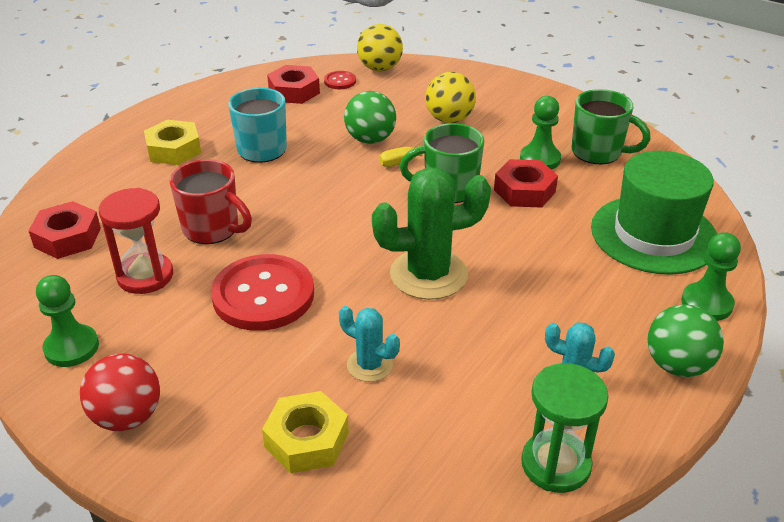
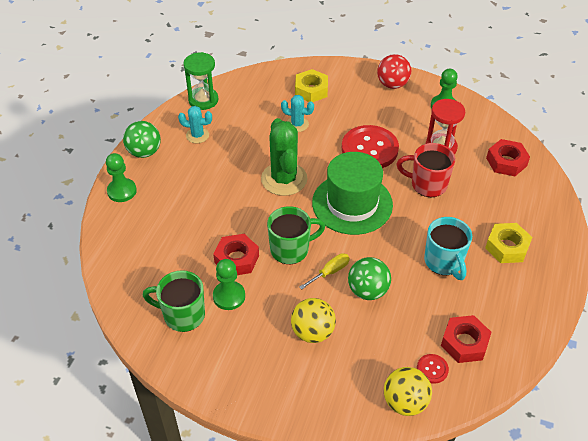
camera: 165 degrees right, 10 degrees up
(428, 274) = (284, 179): green cactus -> green cactus turned 75 degrees counterclockwise
(654, 234) = (147, 237): green hat -> green hat (352, 204)

